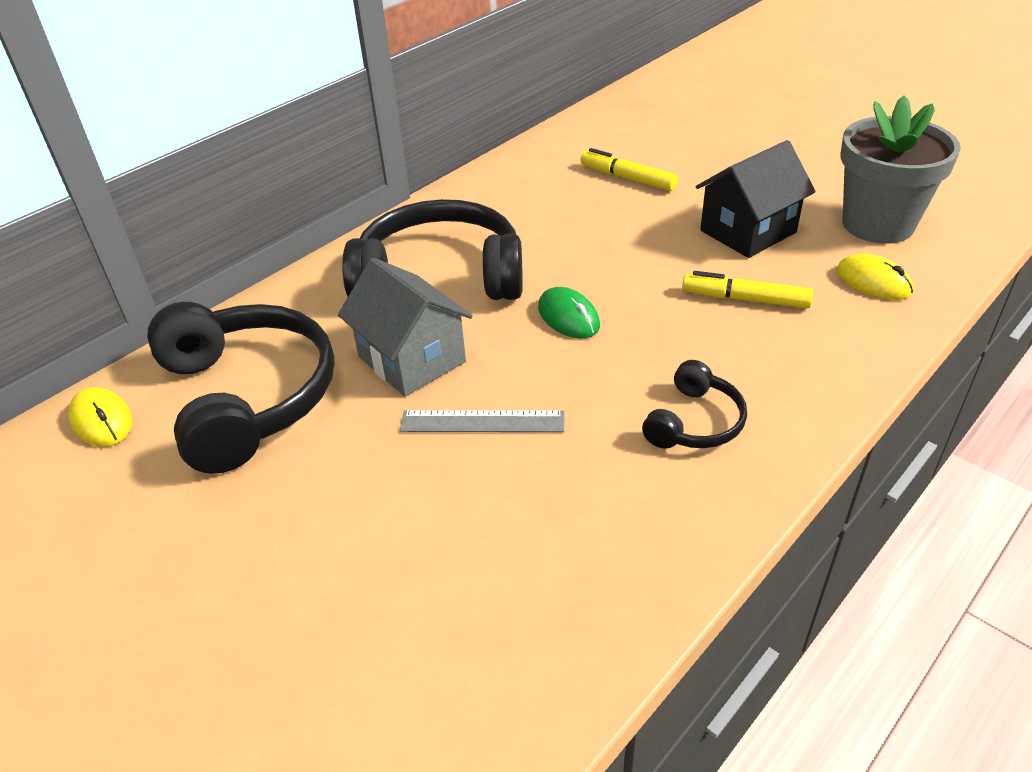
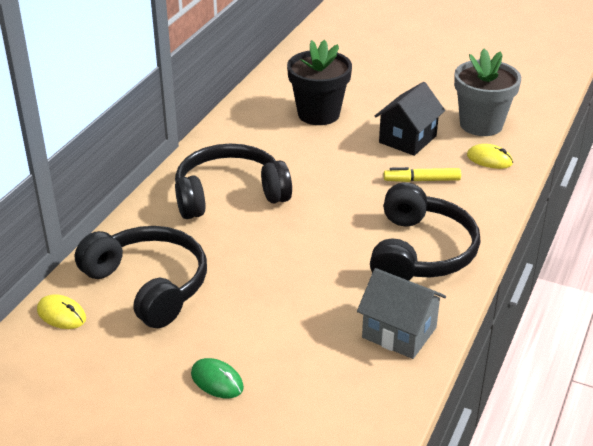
camera: 20 degrees left, 5 degrees down
(412, 359) = (240, 246): grey house -> grey house (399, 332)
(482, 421) = (301, 273): grey ruler -> none
(568, 317) = (323, 206): green mouse -> green mouse (217, 381)
(627, 178) = (318, 114): yellow marker -> black flower pot
(695, 422) = (420, 252): black headphones -> black headphones, size x2.03

